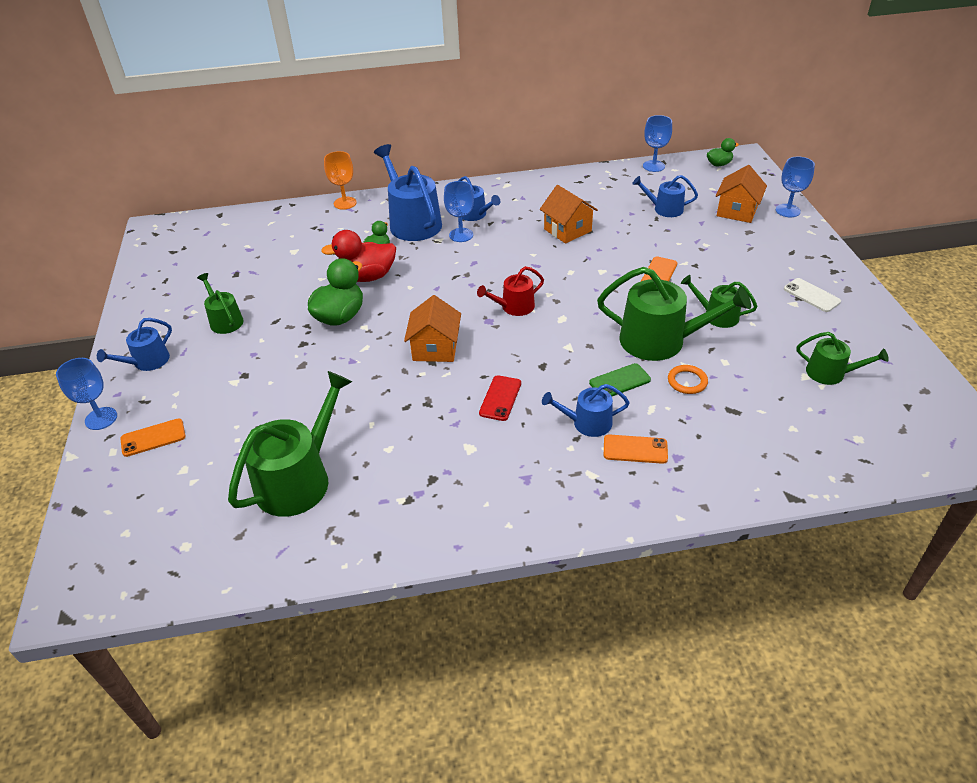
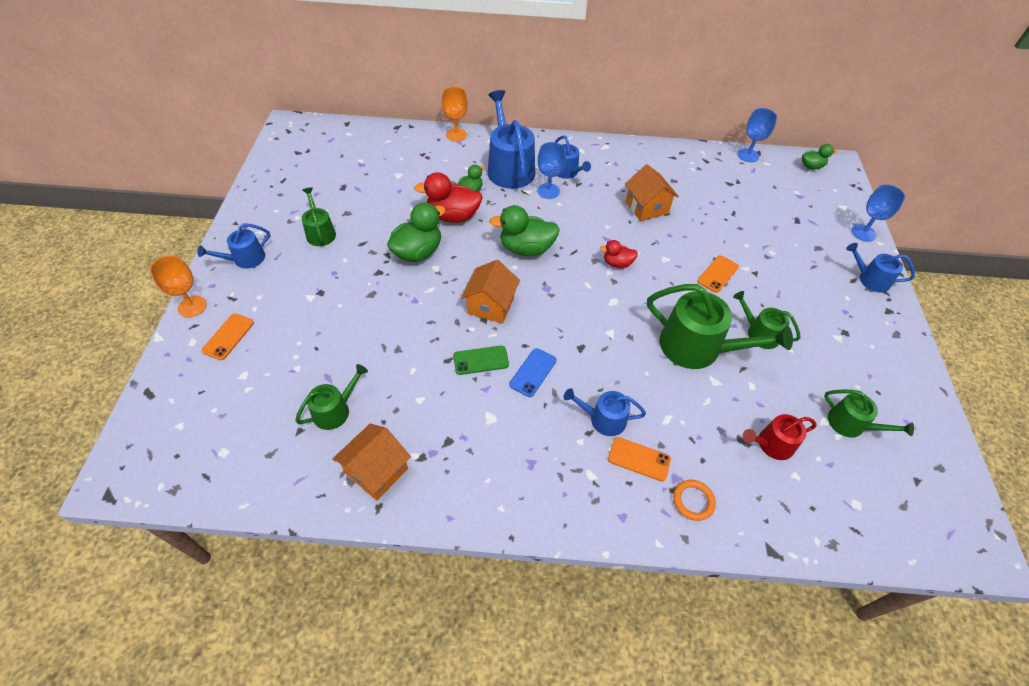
camera: 10 degrees right, 10 degrees up
(101, 418) = (192, 306): blue goblet -> orange goblet
(153, 438) = (228, 336): orange phone -> orange phone turned 60 degrees counterclockwise
(299, 479) = (335, 410): green watering can -> green watering can, size x0.55
(455, 290) = (526, 248): none -> green duck
(500, 398) = (532, 372): red phone -> blue phone
(514, 307) = (573, 278): red watering can -> red watering can (771, 444)
(554, 284) = (617, 263): none -> red duck
(619, 381) = (646, 382): green phone -> green phone (481, 360)
(664, 209) = (744, 204): blue watering can -> blue watering can (870, 279)
(687, 381) = (709, 398): orange ring -> orange ring (693, 501)
(737, 211) = (813, 222): orange house -> orange house (376, 470)
(811, 295) = (858, 333): white phone -> none

